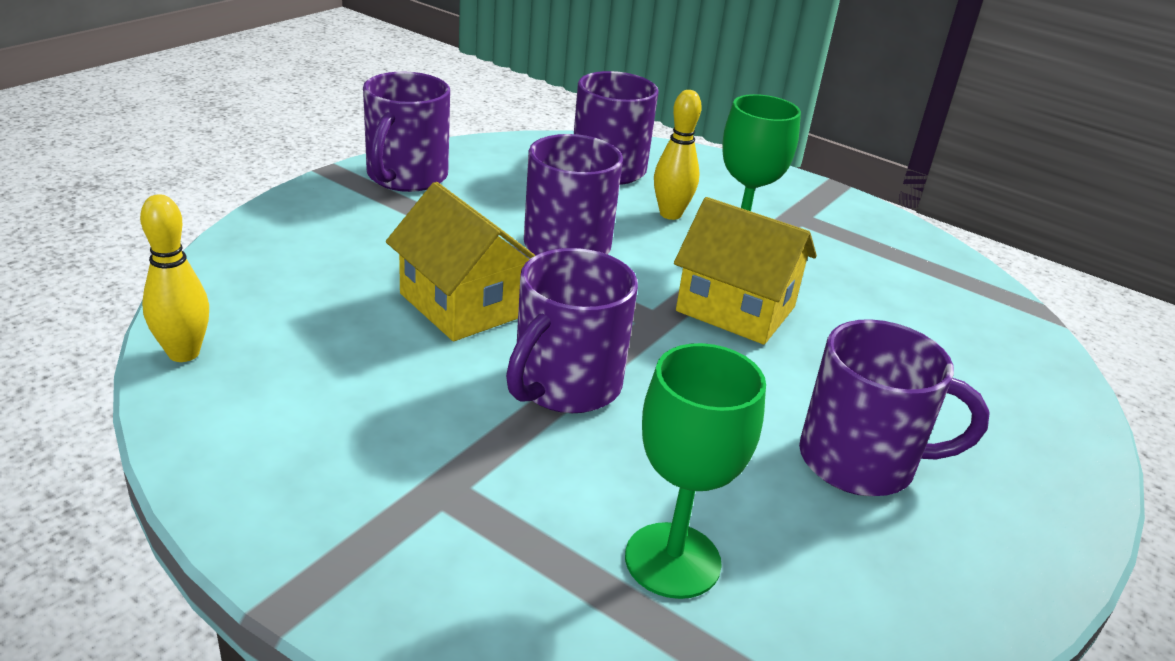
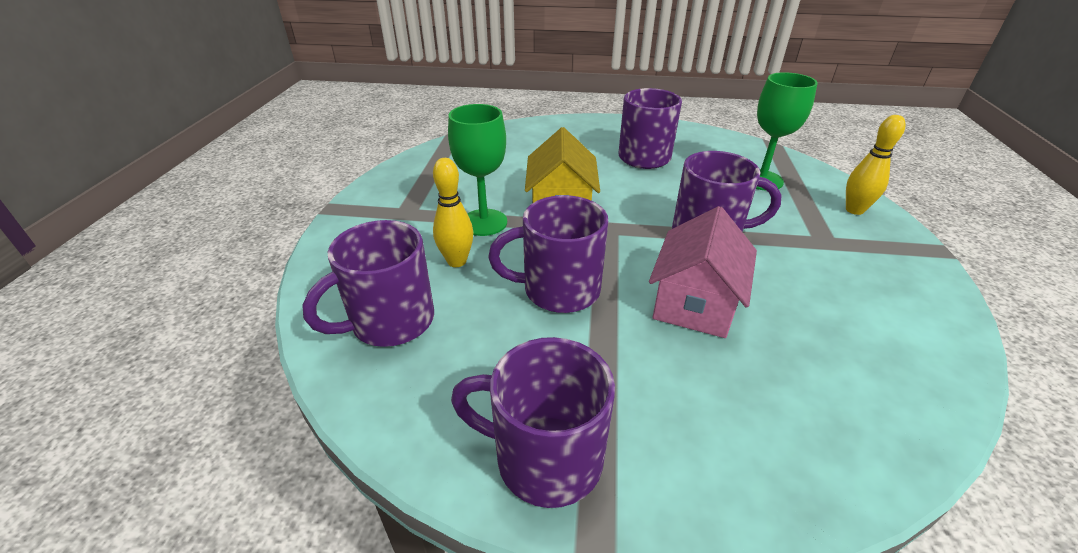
camera: 115 degrees left, 5 degrees up
(184, 353) = (936, 403): yellow bowling pin -> yellow bowling pin (854, 210)
(406, 177) = (545, 458): purple mug -> purple mug turned 150 degrees counterclockwise
(463, 304) = (694, 303): yellow house -> pink house

